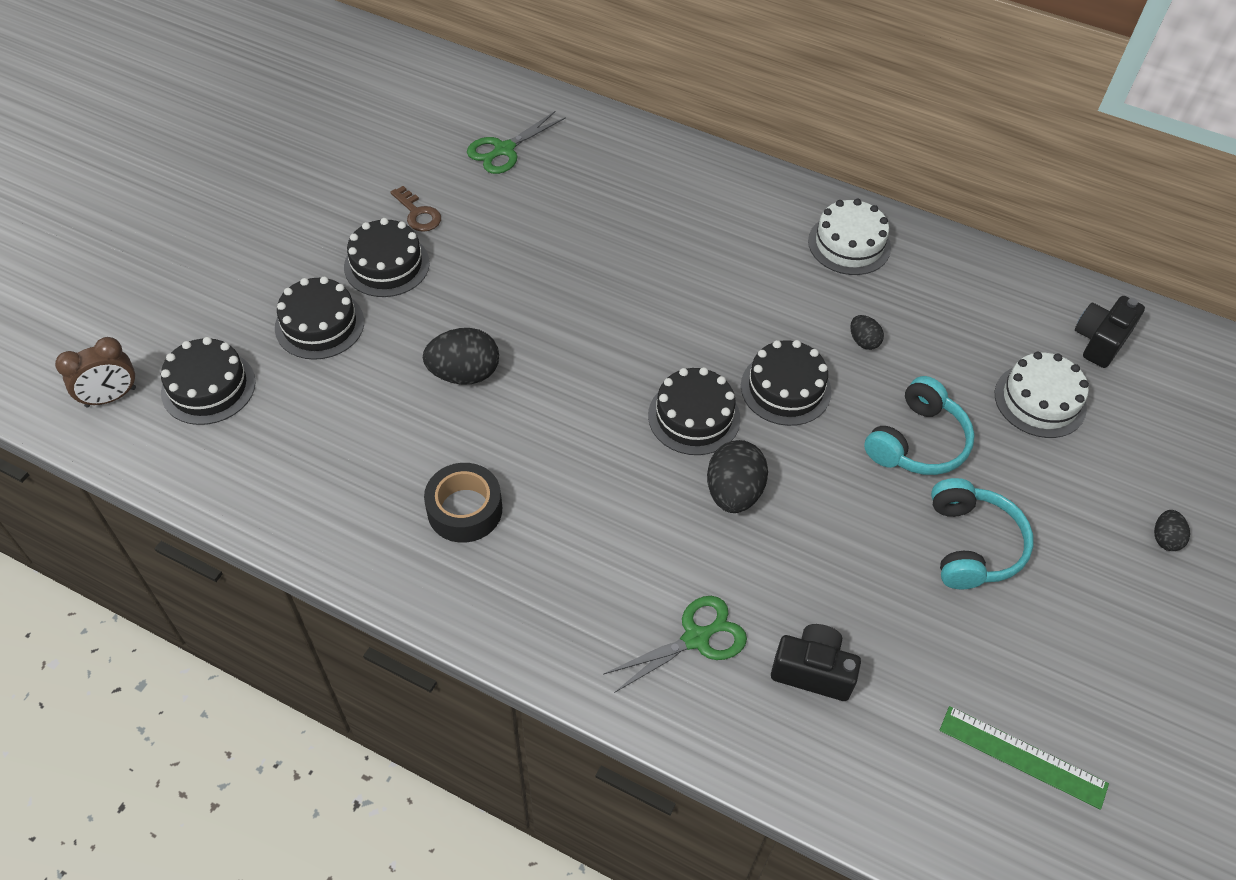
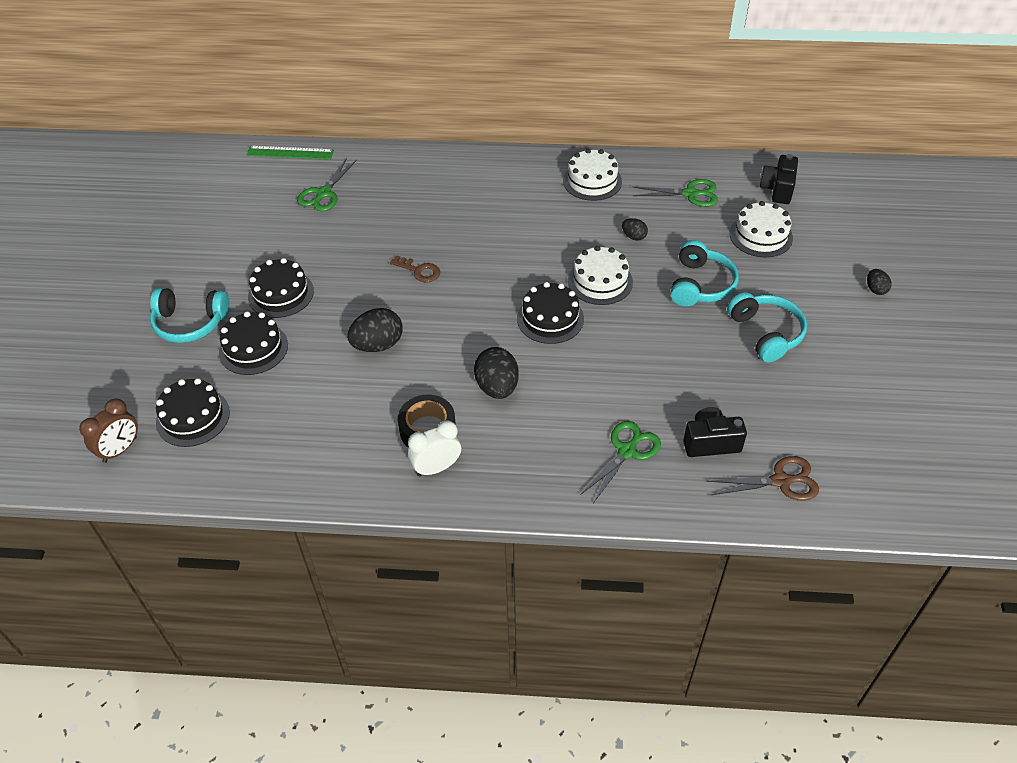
camera: 20 degrees left, 5 degrees down
(266, 266) = (190, 323): none -> turquoise headphones
(418, 214) = (284, 253): brown key -> brown key (419, 271)
(449, 564) = (436, 468): none -> white clock
(733, 492) = (602, 355): black egg -> black egg (497, 387)
(785, 388) = (600, 281): black cake -> white cake
(879, 765) = (781, 481): none -> brown scissors
(973, 306) = (690, 194): none -> green scissors
(1022, 757) = (861, 443): green ruler -> green ruler (290, 153)

